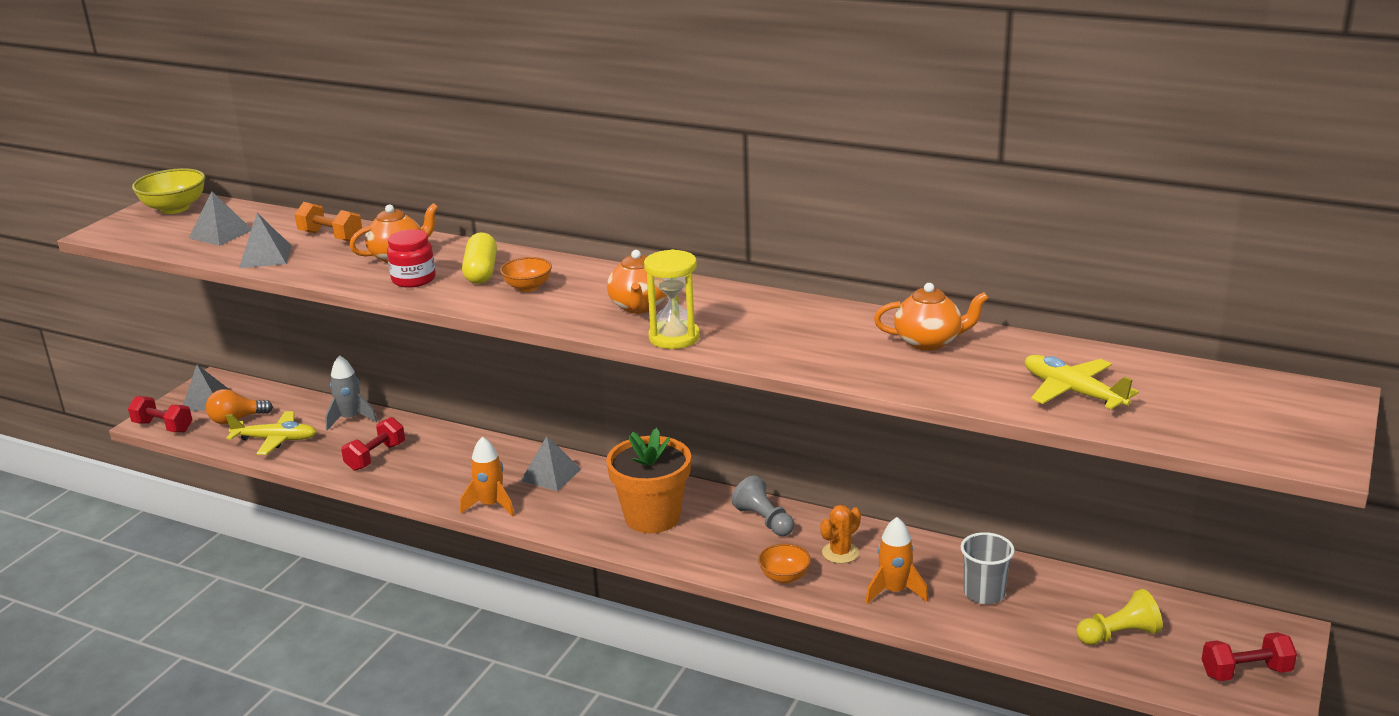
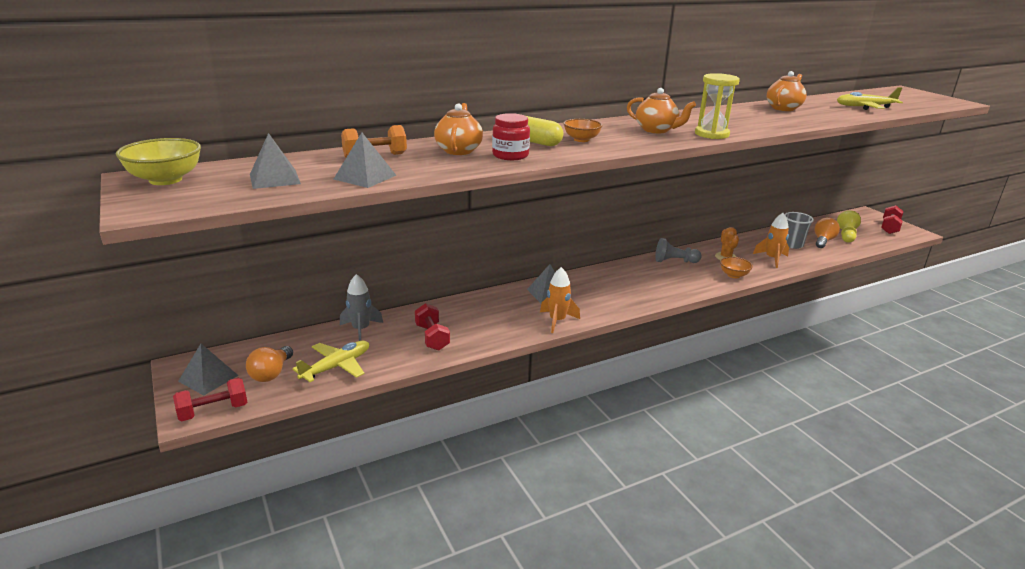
camera: 55 degrees left, 0 degrees up
(652, 517) = (635, 284): orange flower pot -> none
(1050, 618) = (823, 241): none -> orange light bulb

